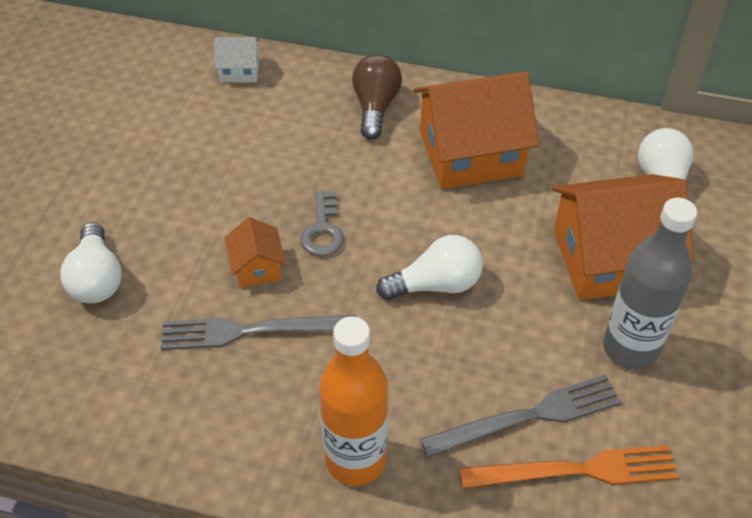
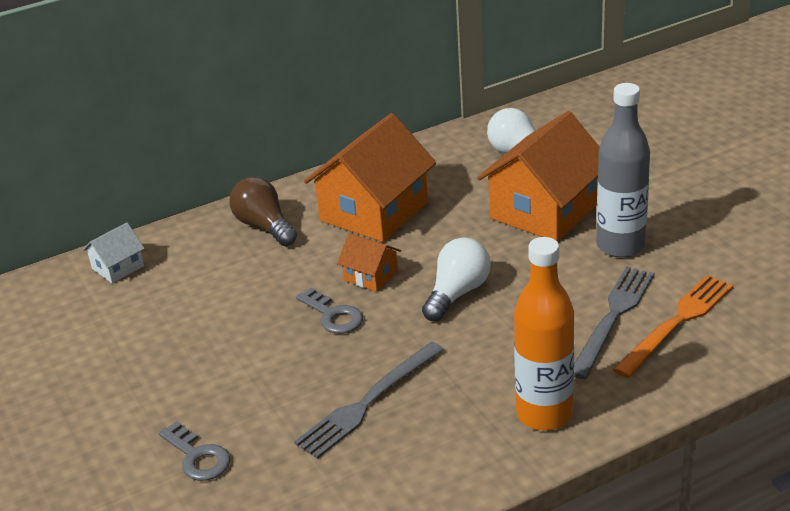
camera: 40 degrees left, 15 degrees down
(97, 279) = (197, 457): white light bulb -> grey key
(257, 267) = (316, 366): orange house -> orange house (371, 275)

